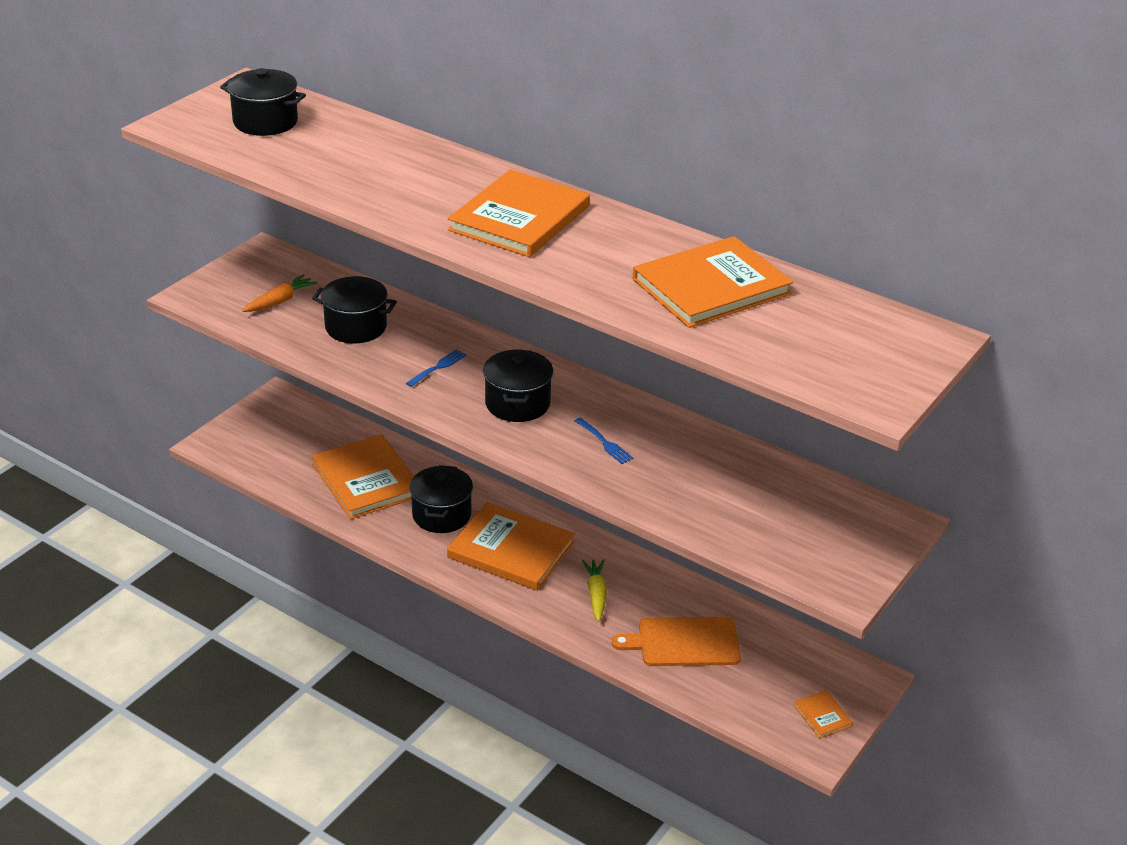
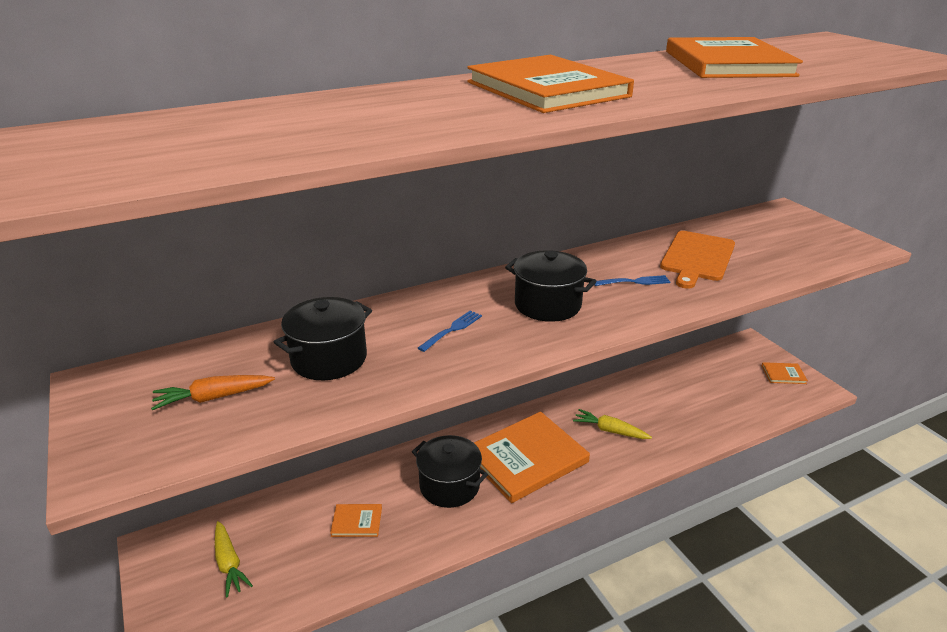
camera: 60 degrees left, 5 degrees down
(265, 122) = (129, 145): black pot -> none
(280, 301) = (213, 398): orange carrot -> orange carrot turned 90 degrees counterclockwise
(287, 437) = (229, 563): none -> yellow carrot
(366, 480) = (357, 522): orange book -> orange book, size x0.43
(438, 367) = (452, 330): blue fork -> blue fork turned 60 degrees clockwise
(684, 642) = (686, 406): orange cutting board -> orange cutting board (697, 257)

